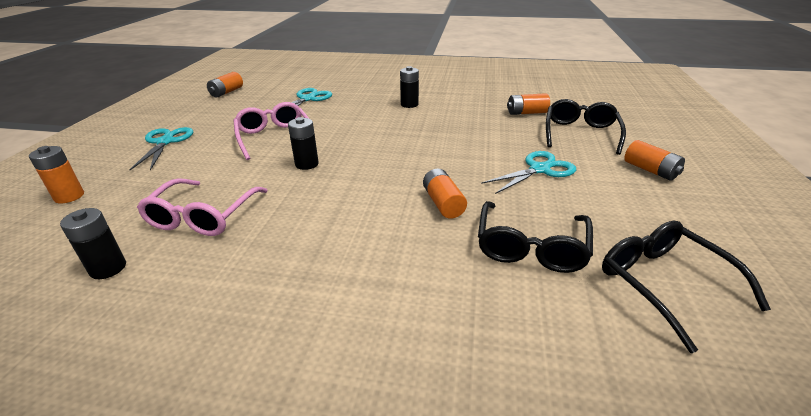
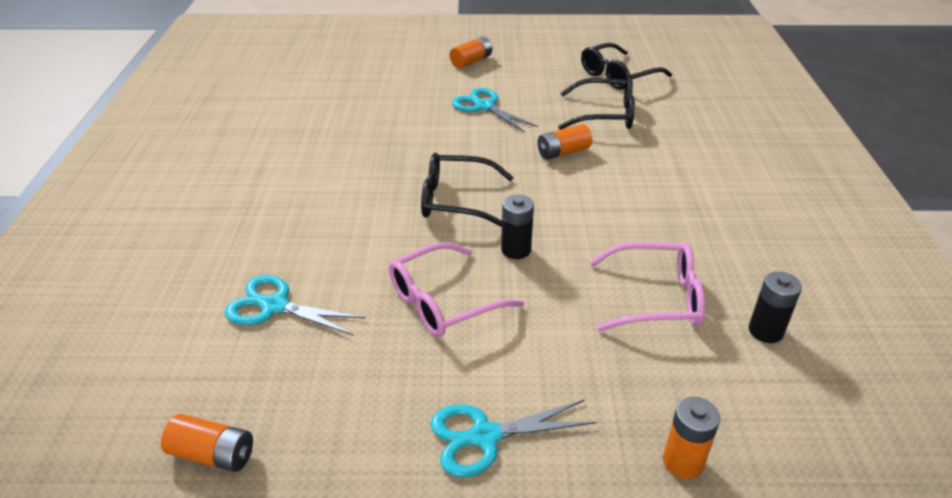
camera: 100 degrees left, 5 degrees up
(409, 104) = (310, 193): black battery -> none
(526, 113) = (343, 108): orange battery -> none
(580, 134) = (400, 83): black glasses -> black glasses (457, 200)

